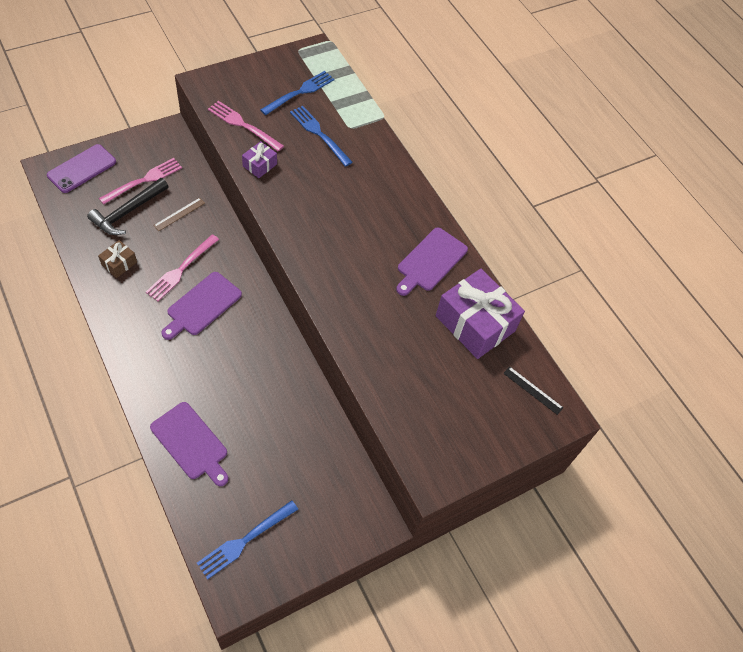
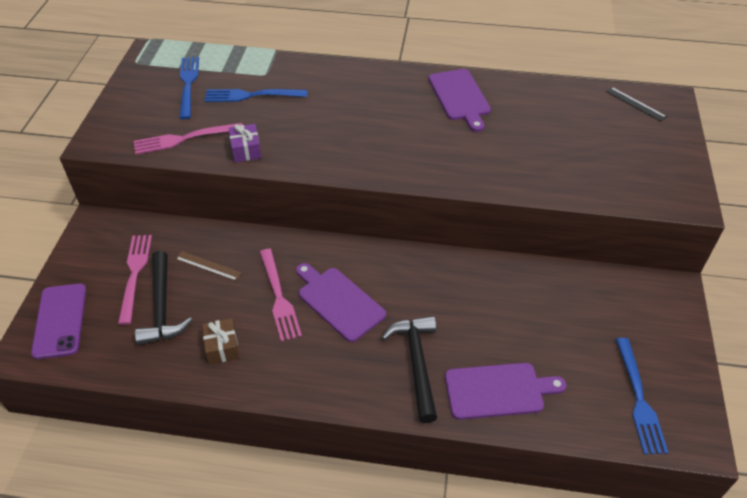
camera: 45 degrees left, 10 degrees down
(179, 214) = (208, 266): brown ruler -> brown ruler turned 60 degrees counterclockwise
(181, 381) = (417, 363): none -> black hammer
(202, 305) = (338, 301): purple cutting board -> purple cutting board turned 150 degrees clockwise
(475, 323) = (545, 103): purple gift -> none
(532, 390) = (635, 104): black ruler -> black ruler turned 60 degrees clockwise

